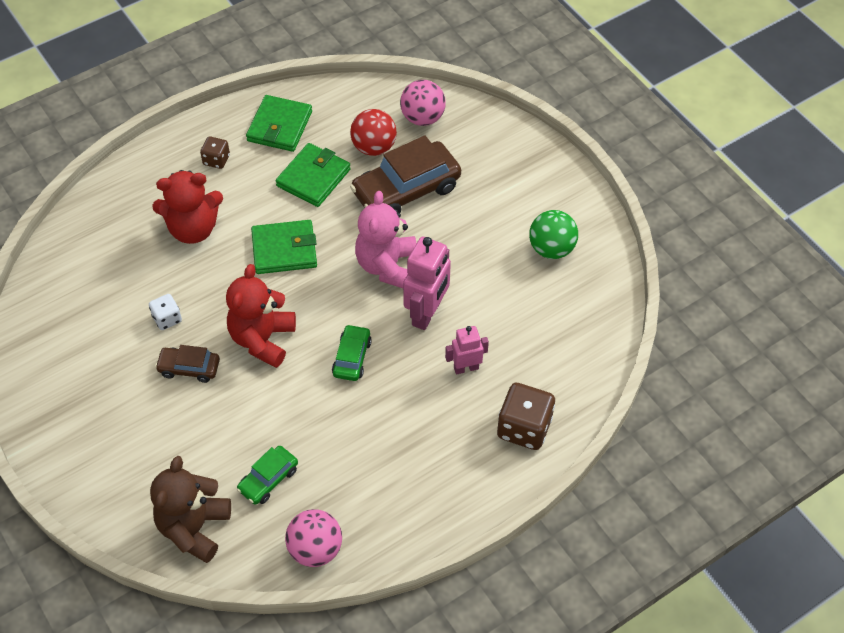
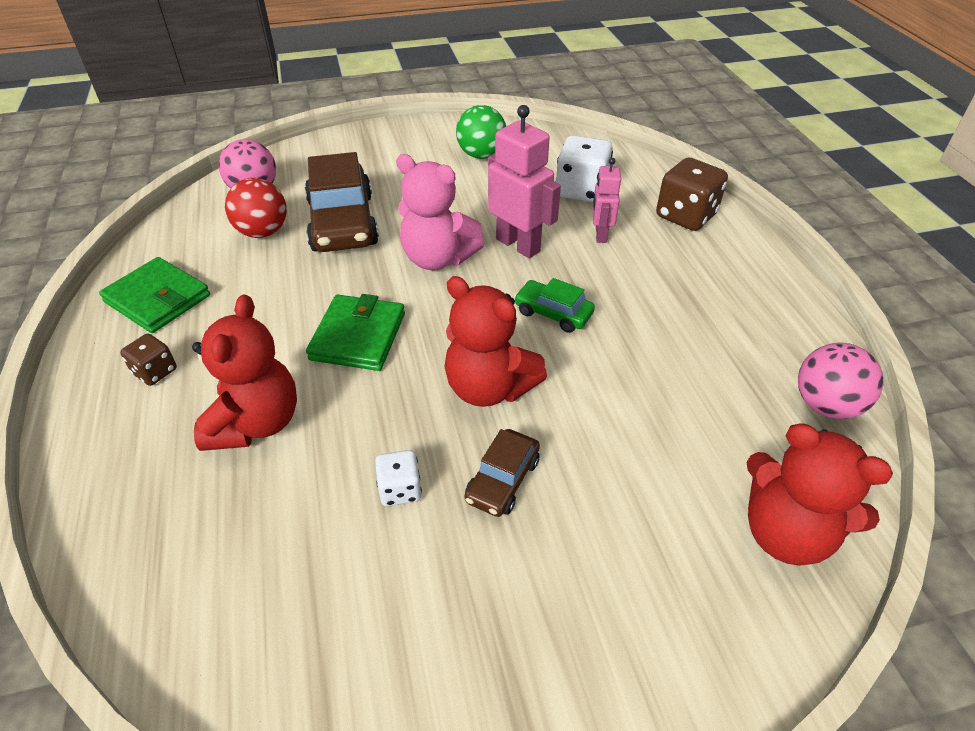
camera: 70 degrees left, 10 degrees down
(194, 528) = (785, 532): brown teddy bear -> red teddy bear
(268, 479) = (715, 429): green car -> none
(313, 177) = (265, 287): green wallet -> none
(528, 339) = (581, 190): none -> white dice

